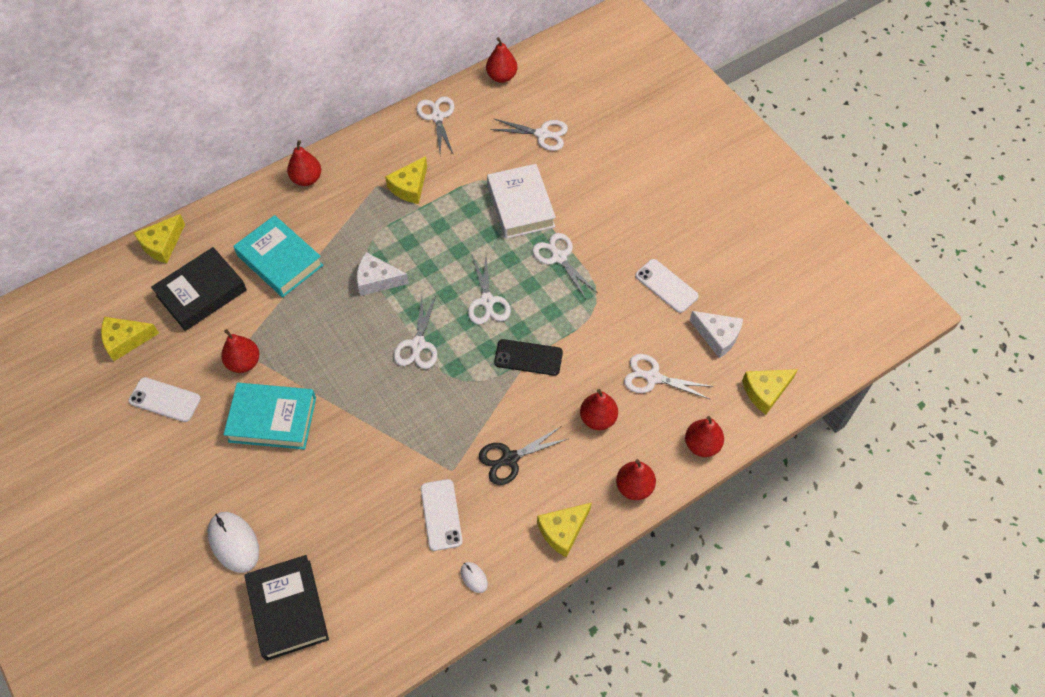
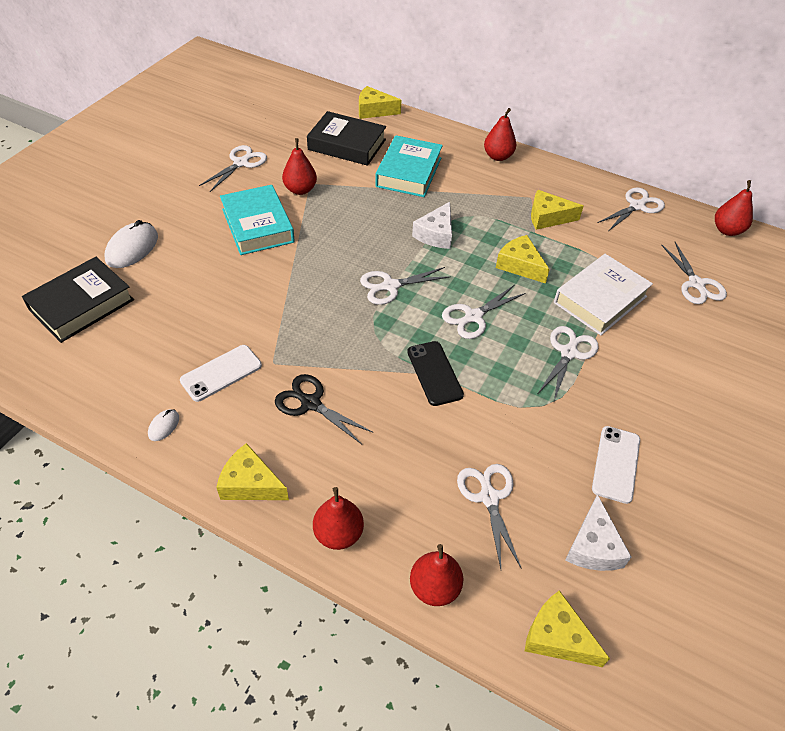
camera: 60 degrees right, 10 degrees down
(126, 340) = (279, 126): yellow cheese -> yellow cheese (520, 265)
(165, 400) = (241, 163): white phone -> white scissors
(377, 280) = (436, 234): white cheese -> white cheese turned 135 degrees counterclockwise
(598, 418) = (403, 463): red pear -> none

